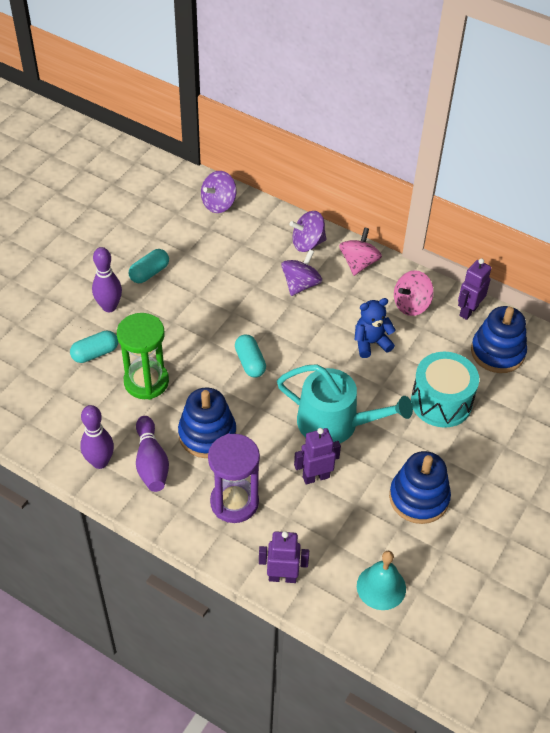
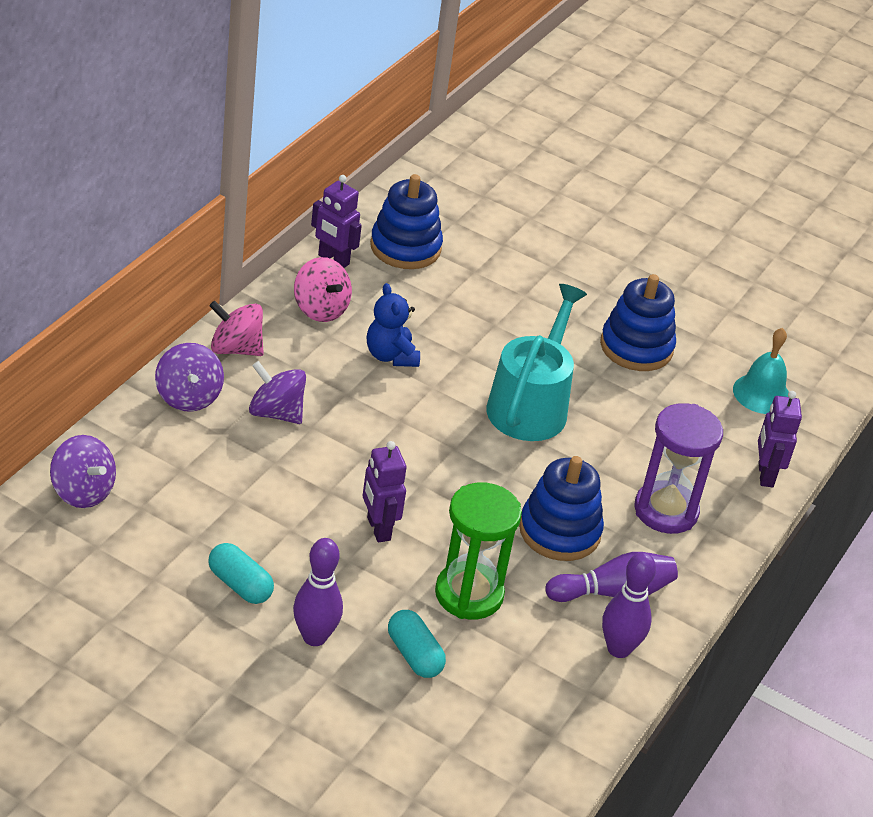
camera: 95 degrees left, 10 degrees down
(250, 362) = (428, 479): turquoise capsule -> none
(315, 477) = (617, 432): purple robot -> purple robot (378, 529)
(441, 402) = (489, 307): turquoise drum -> none

